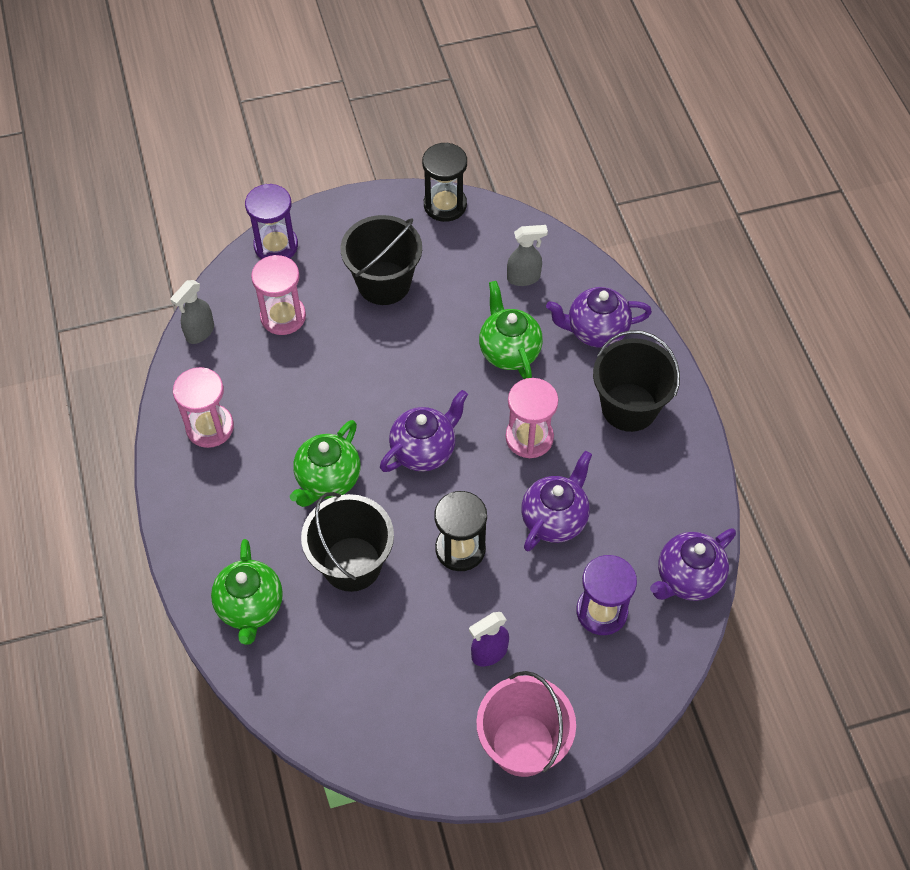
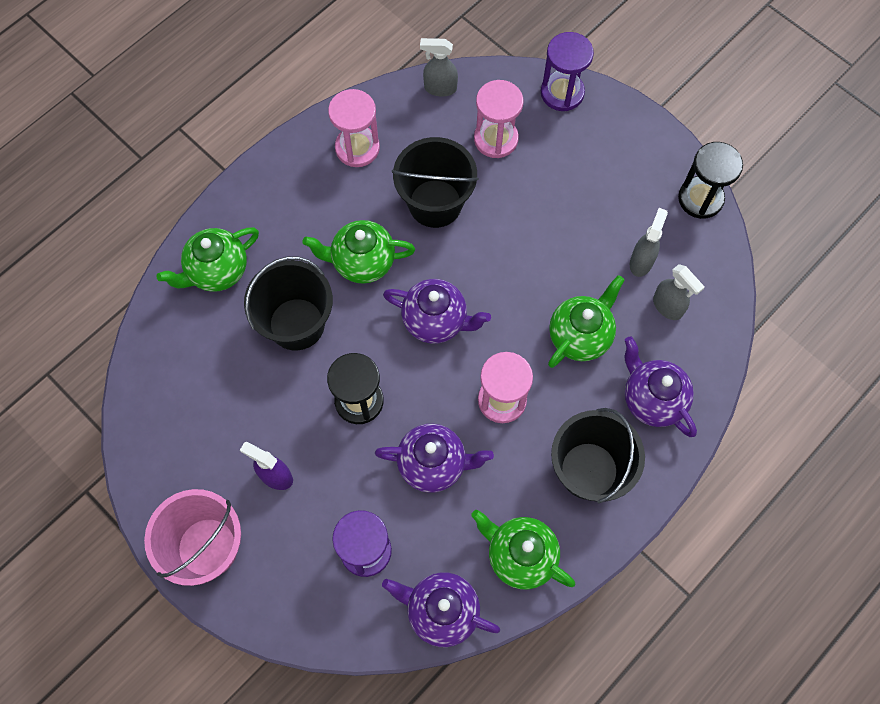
camera: 60 degrees right, 10 degrees up
(384, 283) = (582, 196): black bucket -> black bucket (435, 203)
(472, 274) = (641, 261): none -> grey spray bottle
(672, 494) = (520, 555): none -> green teapot

